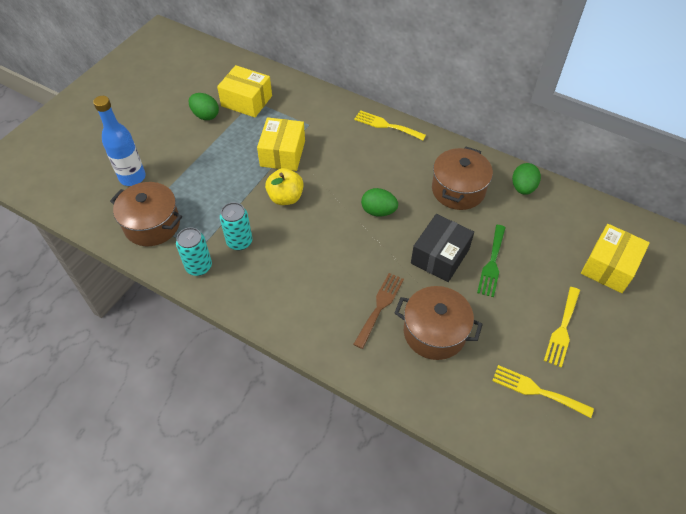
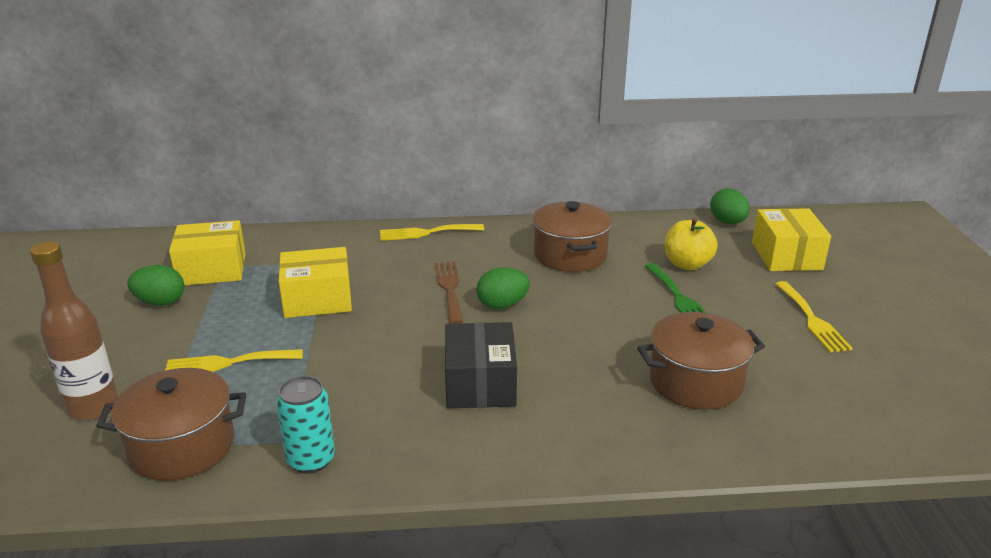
camera: 35 degrees left, 25 degrees down
(132, 177) = (93, 407): blue bottle -> brown bottle
(239, 242) = (347, 406): turquoise can -> none
(282, 153) = (317, 299): yellow box -> yellow box turned 75 degrees counterclockwise
(285, 197) = (367, 338): yellow apple -> yellow apple (687, 264)
(380, 306) = (607, 388): brown fork -> brown fork (449, 289)
(440, 256) = (618, 315): black box -> black box (480, 384)
(523, 188) = (633, 230): green egg -> green egg (727, 222)
(537, 391) = (857, 380): yellow fork -> yellow fork (227, 363)

